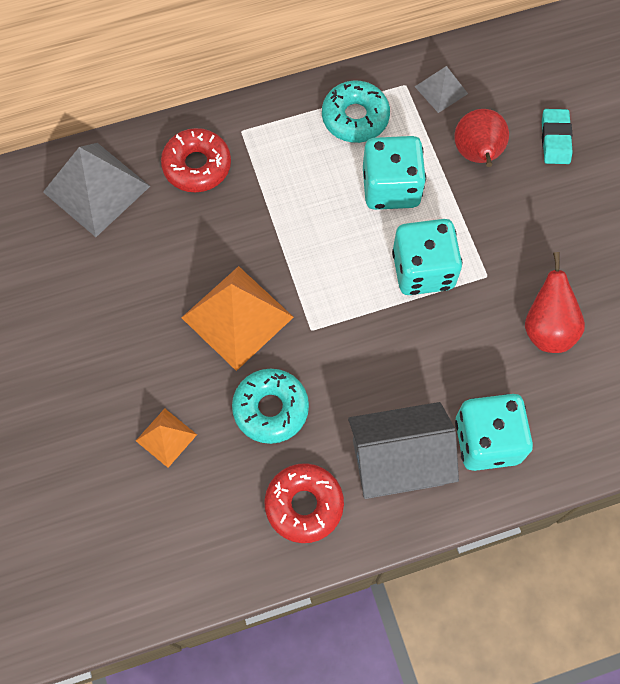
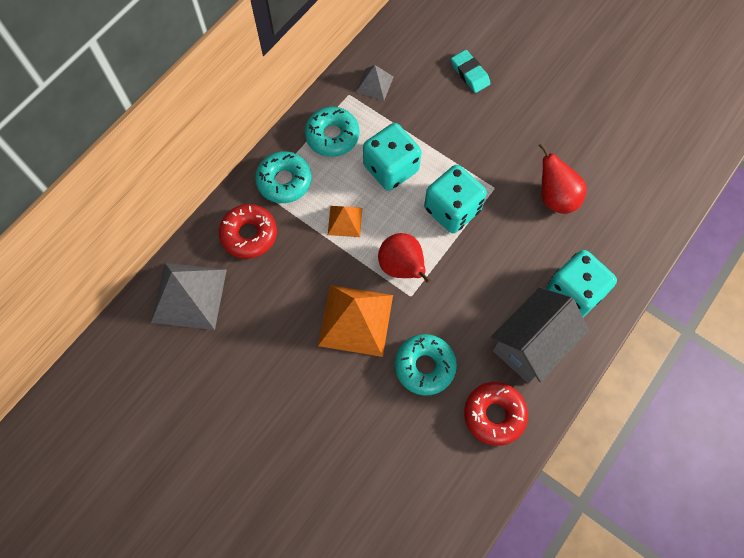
camera: 35 degrees left, 0 degrees up
(166, 437) = (370, 434): orange pyramid -> orange pyramid (345, 221)
(271, 134) = (284, 181): none -> turquoise donut
(477, 155) = (429, 113): red pear -> red pear (402, 267)

